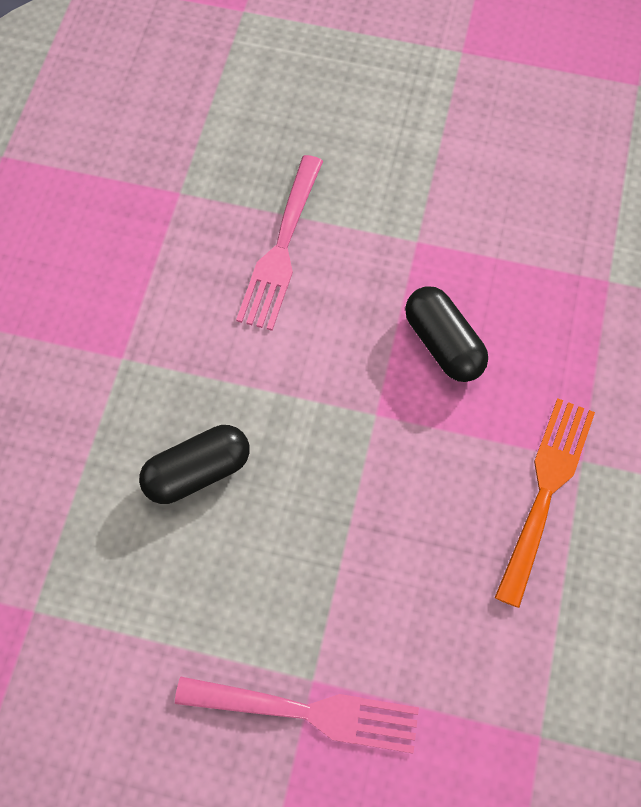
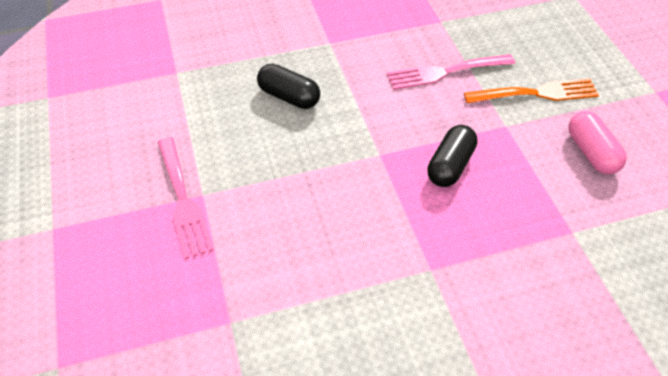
camera: 60 degrees right, 15 degrees down
(512, 182) = (591, 152): none -> pink capsule
(545, 491) = (394, 258): orange fork -> orange fork (536, 93)

